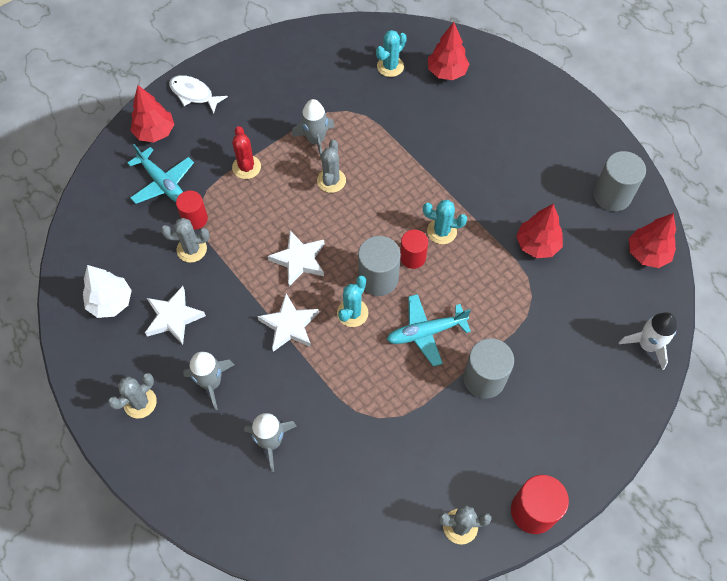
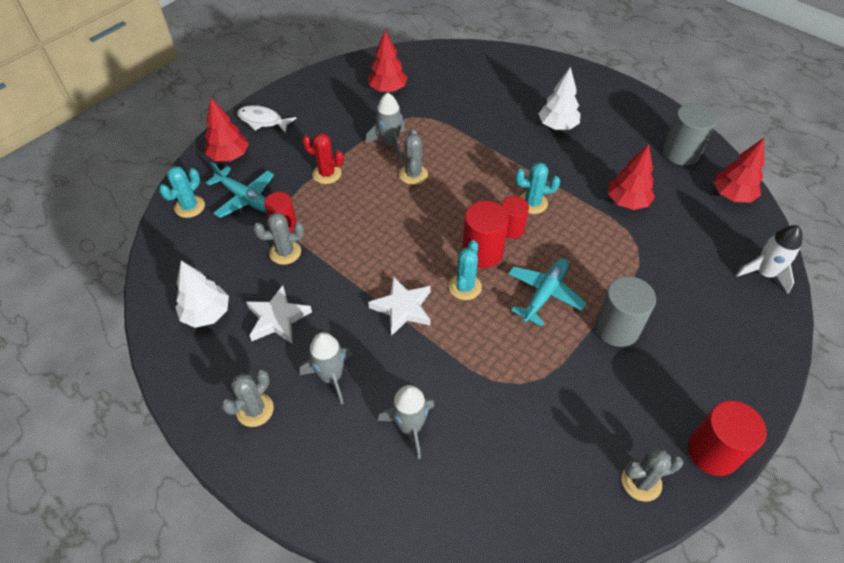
camera: 10 degrees left, 10 degrees down
(246, 167) = (327, 174): red cactus -> red cactus turned 45 degrees counterclockwise
(299, 260) = (398, 247): white star -> none
(378, 278) = (482, 252): grey cylinder -> red cylinder
(390, 66) = (444, 78): turquoise cactus -> turquoise cactus (189, 207)
(426, 332) = (544, 294): turquoise plane -> turquoise plane turned 150 degrees clockwise
(447, 72) = (497, 77): red tree -> red tree (388, 89)
(493, 143) = (557, 126): none -> white tree

